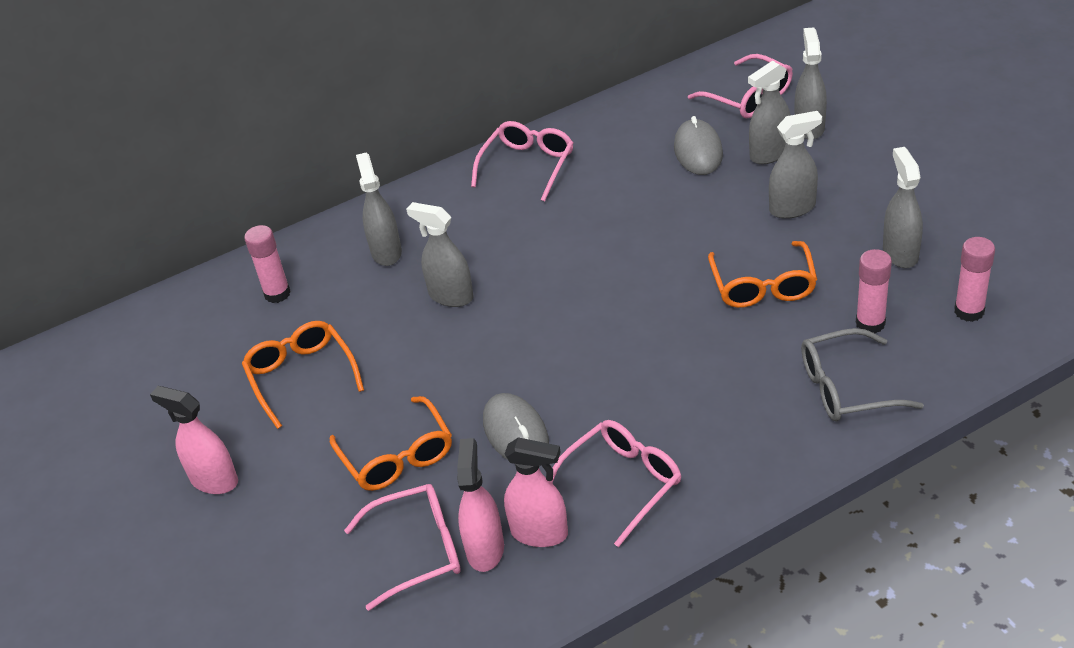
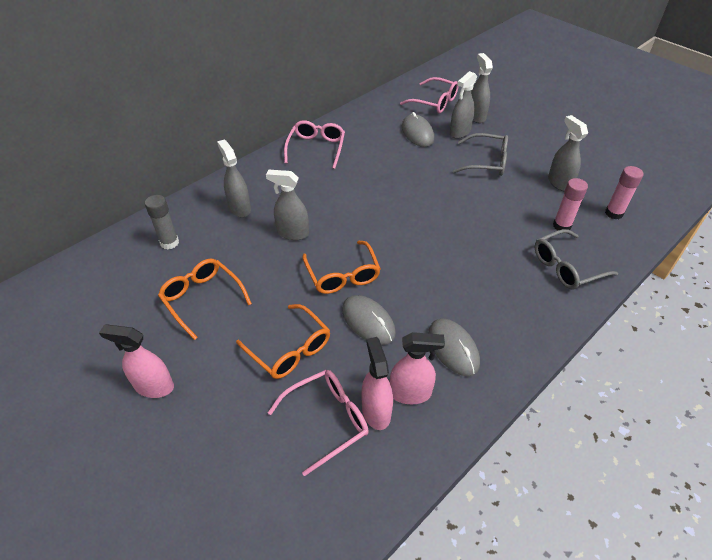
camera: 20 degrees left, 5 degrees up
(277, 294) = (169, 242): pink glue stick -> grey glue stick
(622, 483) = (453, 348): pink glasses -> grey mouse
(763, 286) = (489, 209): orange glasses -> orange glasses (342, 275)
(793, 208) = (486, 162): grey spray bottle -> grey glasses

